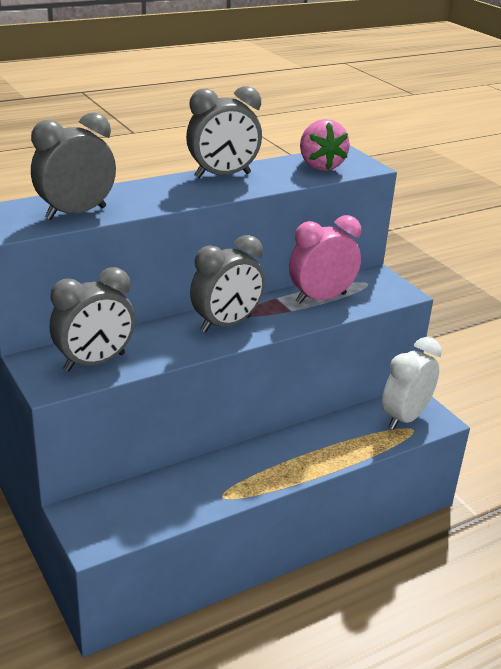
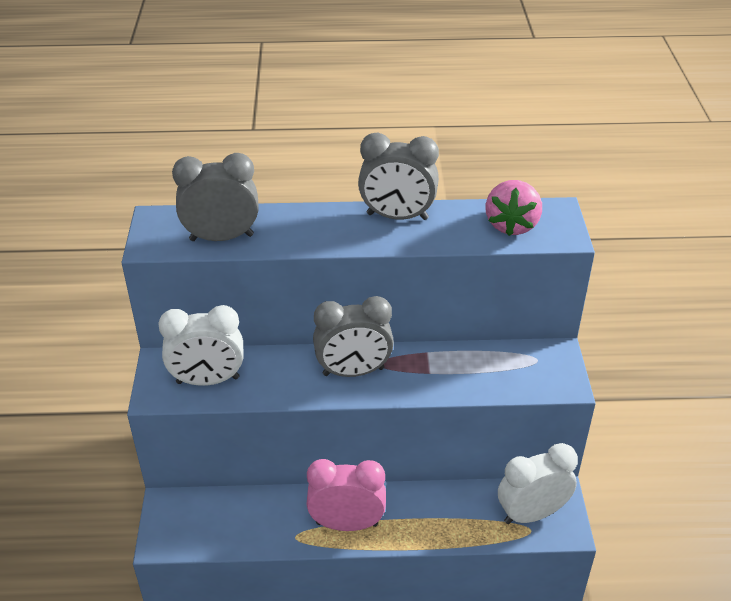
camera: 30 degrees right, 10 degrees up
(95, 362) = (208, 380): grey clock -> white clock
(321, 298) = (471, 366): pink clock -> pink clock (347, 523)

